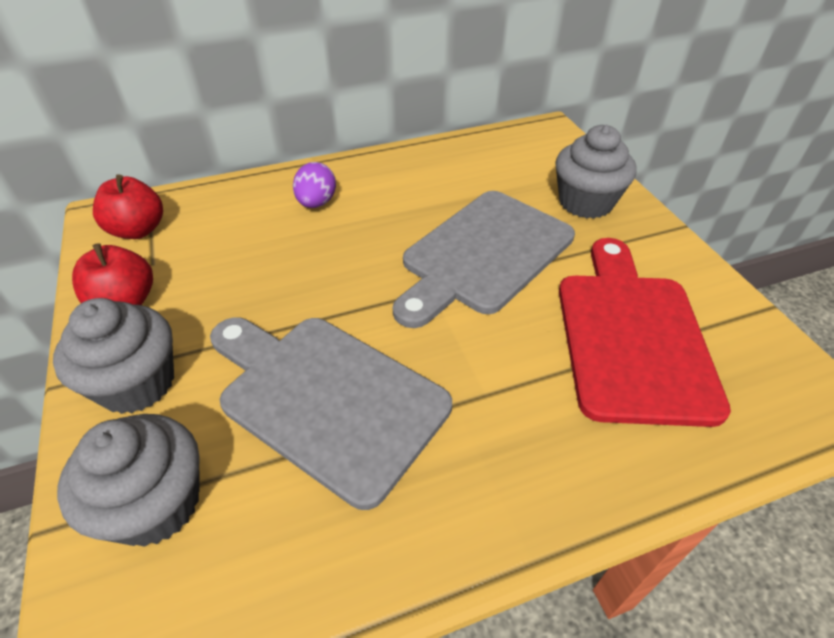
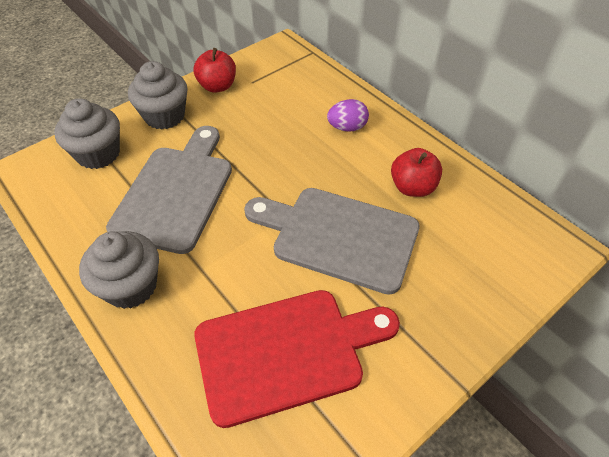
camera: 70 degrees right, 5 degrees up
(138, 230) = (277, 64): red apple -> red apple (412, 187)
(585, 202) = (451, 296): grey cupcake -> grey cupcake (131, 286)

